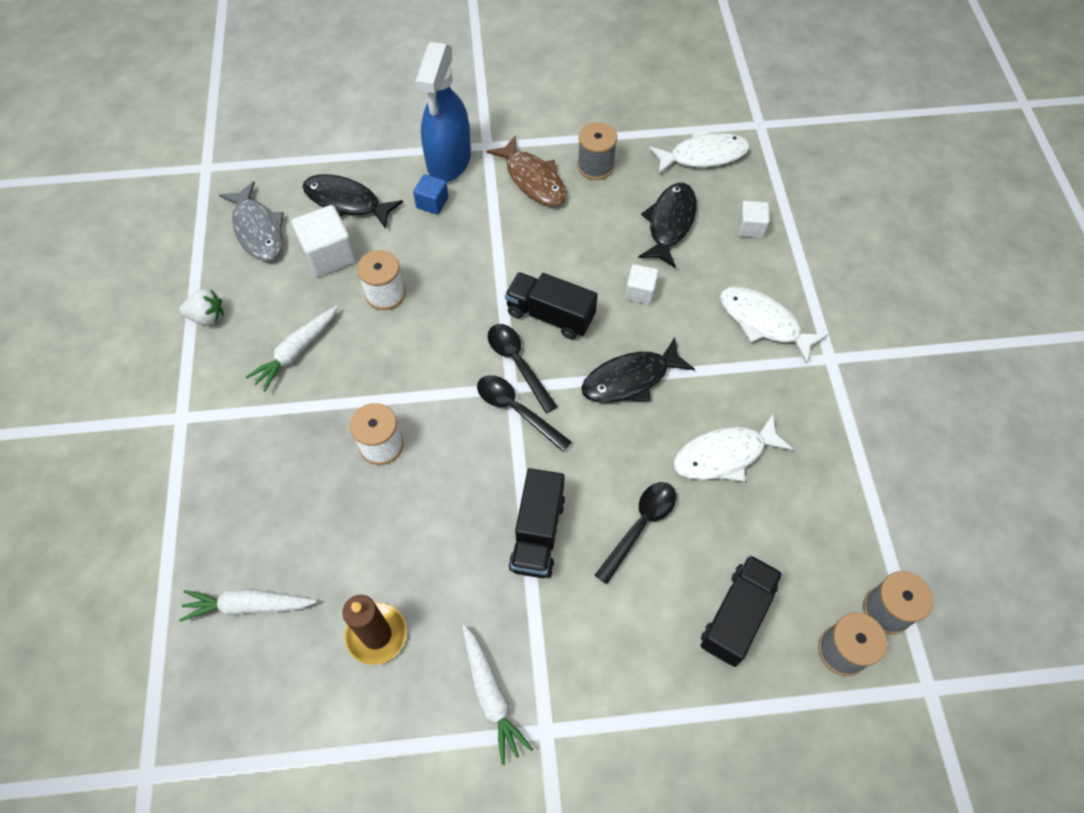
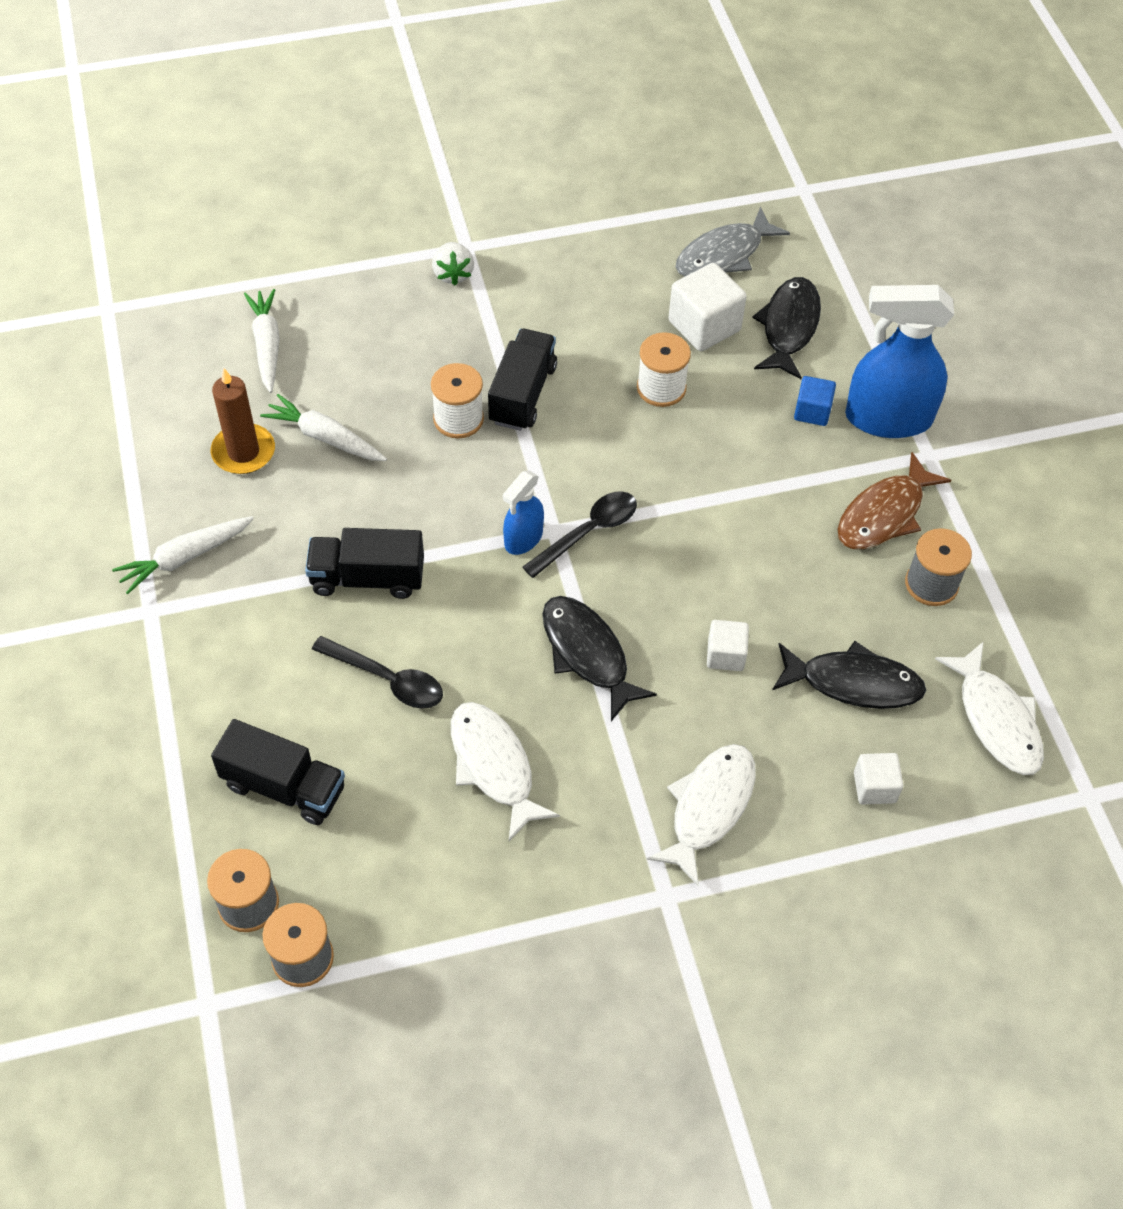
camera: 80 degrees right, 5 degrees down
(207, 317) = (594, 238): white strawberry -> white strawberry (453, 274)
(296, 352) = (564, 323): white carrot -> white carrot (324, 437)
(516, 410) = (523, 538): black spoon -> blue spray bottle
(550, 315) = (666, 558): black truck -> black truck (522, 394)

